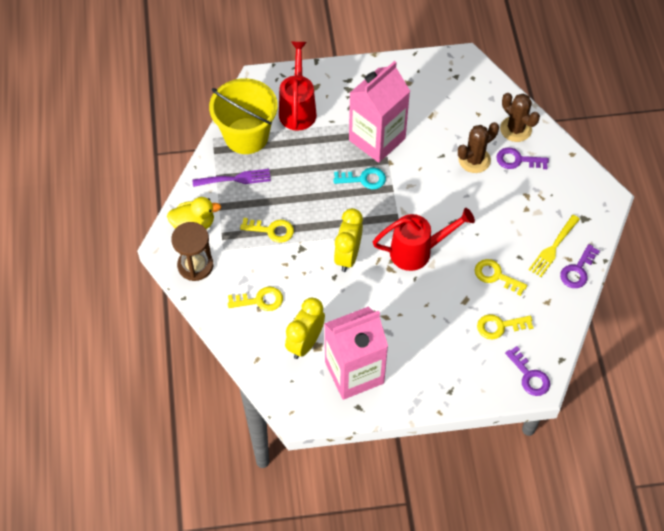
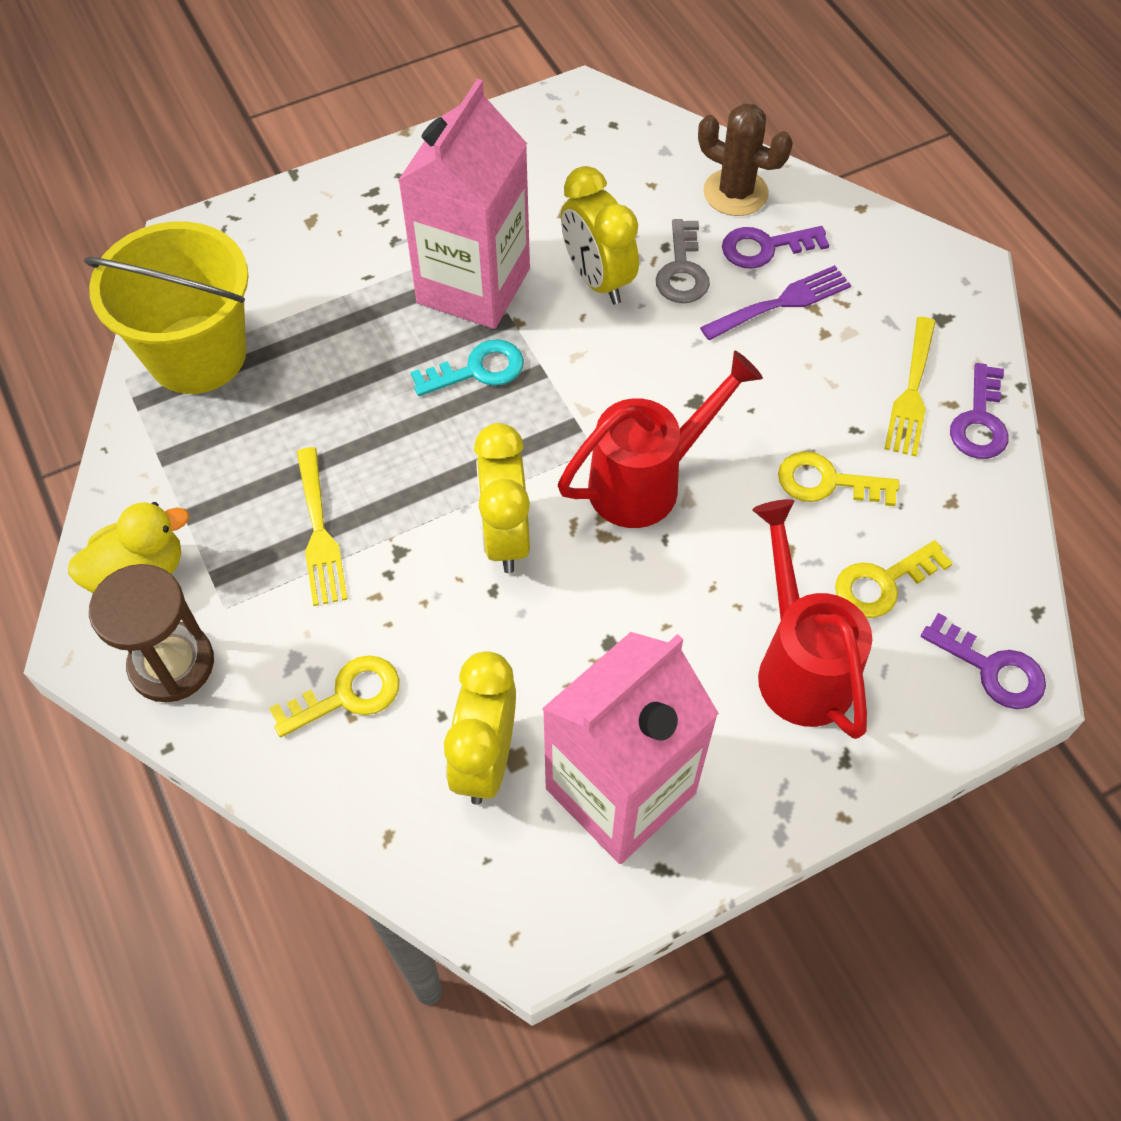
camera: 20 degrees left, 0 degrees up
(235, 179) = (202, 448): purple fork -> purple fork (781, 302)
(271, 230) = (319, 533): yellow key -> yellow fork
(298, 108) = (288, 271): red watering can -> red watering can (799, 663)
(434, 153) = (597, 279): none -> yellow clock
(474, 160) = (682, 270): brown cactus -> grey key

